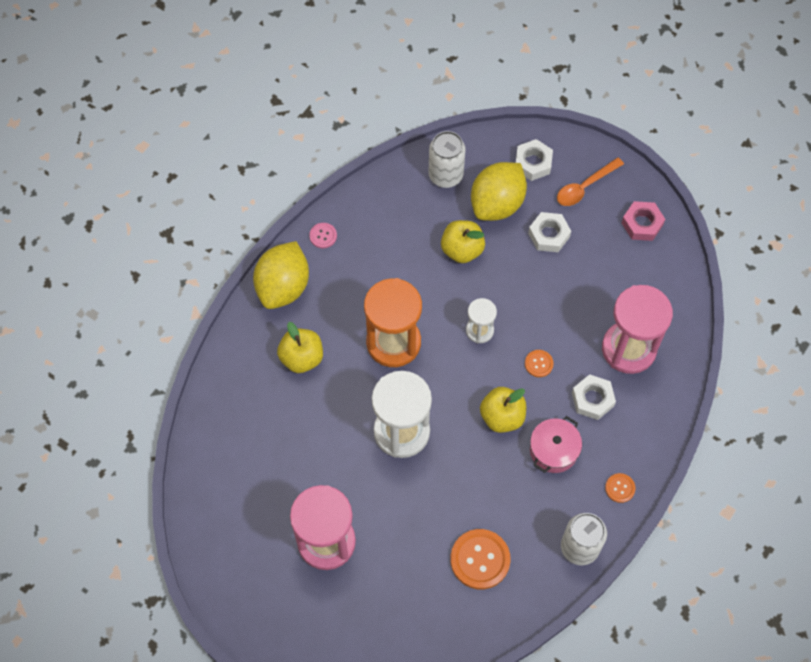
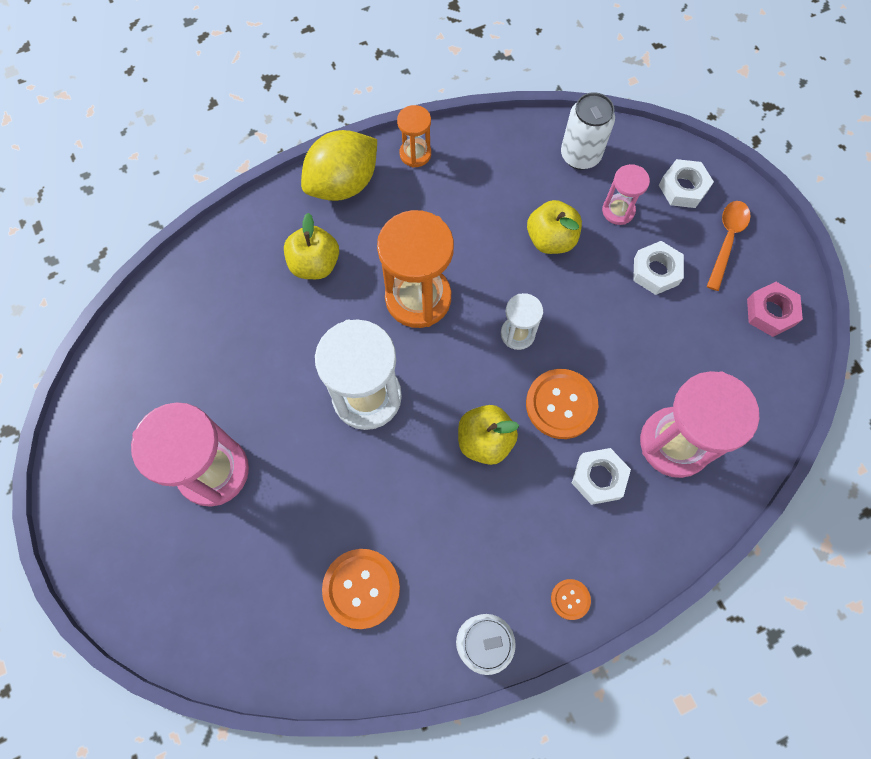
camera: 30 degrees right, 5 degrees up
(323, 236) = (415, 154): pink button -> orange hourglass
(497, 204) = (618, 211): yellow lemon -> pink hourglass
(538, 364) = (561, 404): orange button -> orange button, size x1.97
(553, 450) = (519, 511): pink pot -> none
(585, 187) = (727, 240): orange spoon -> orange spoon turned 120 degrees clockwise

